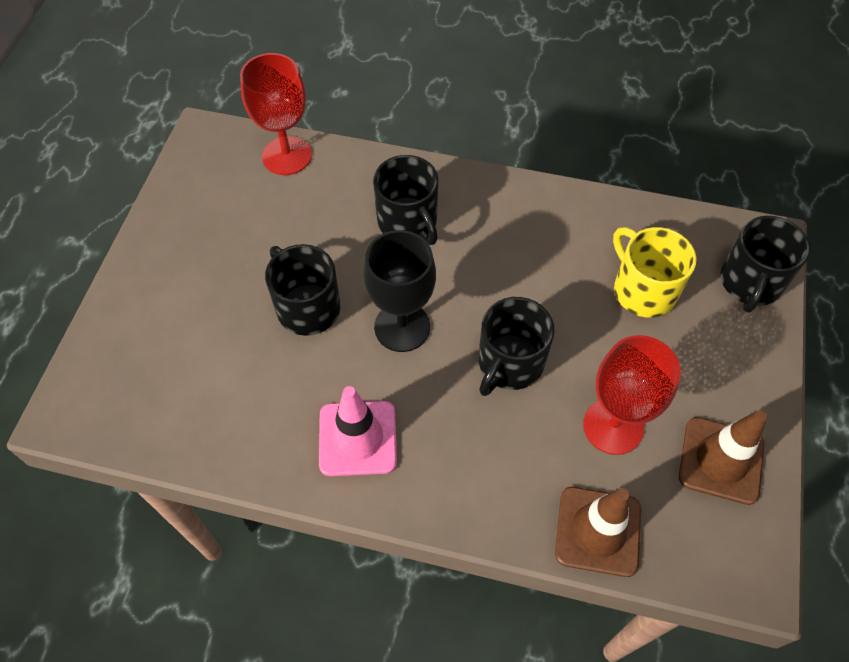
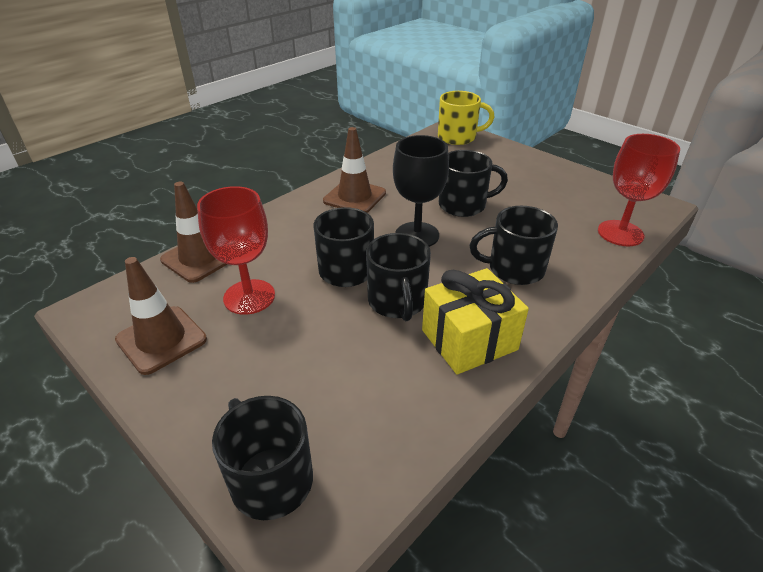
camera: 120 degrees right, 20 degrees down
(357, 438) = (354, 197): pink traffic cone -> brown traffic cone
(523, 294) = (397, 301): none -> black mug
(532, 223) = (469, 340): none -> yellow gift
(643, 290) = (339, 379): yellow mug -> yellow mug (458, 137)

